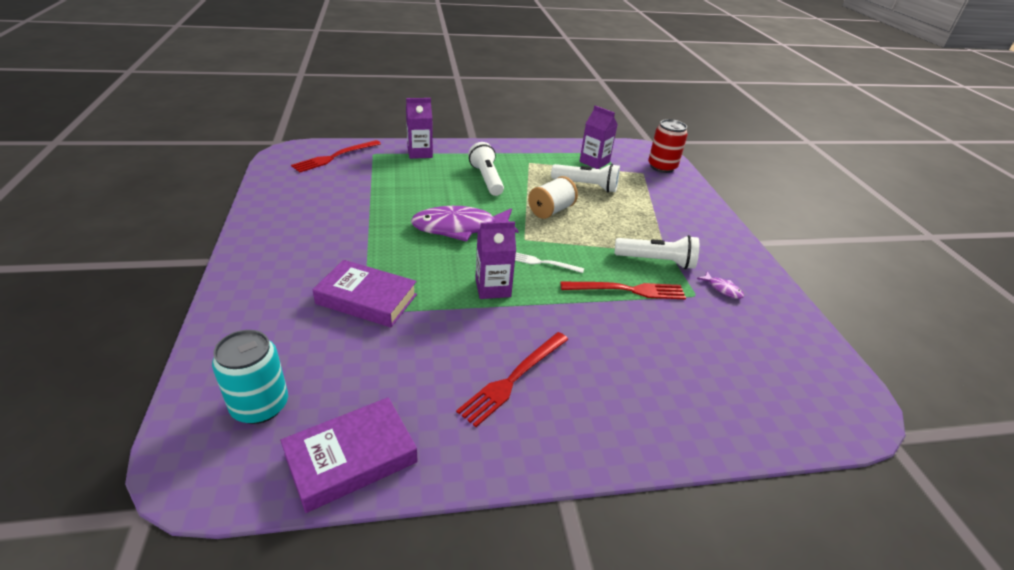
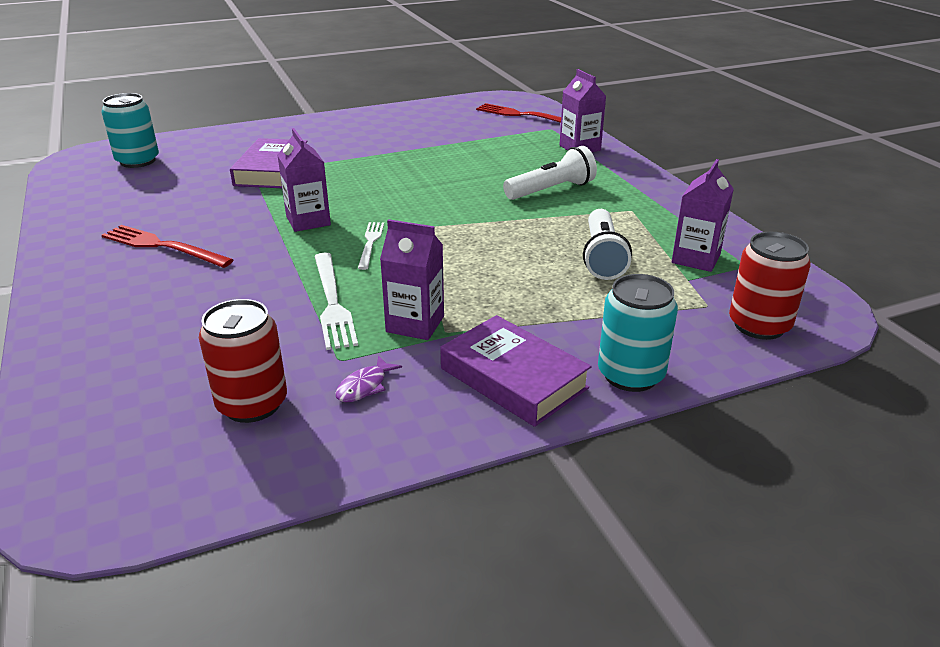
camera: 80 degrees right, 5 degrees down
(351, 458) = (79, 197): purple book -> purple book (513, 378)
(459, 228) = (419, 190): purple fish -> none
(551, 210) = (502, 237): white spool -> none
(627, 290) = (332, 302): red fork -> white fork
(656, 261) = (415, 324): white flashlight -> purple carton
(705, 208) = (630, 375): none -> turquoise can
(745, 334) = (252, 404): none -> red can

